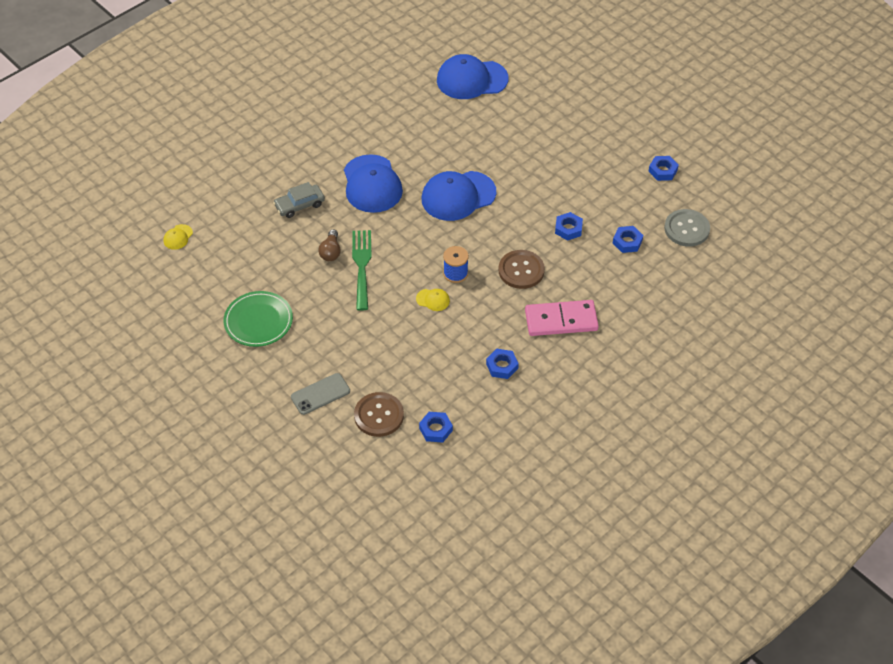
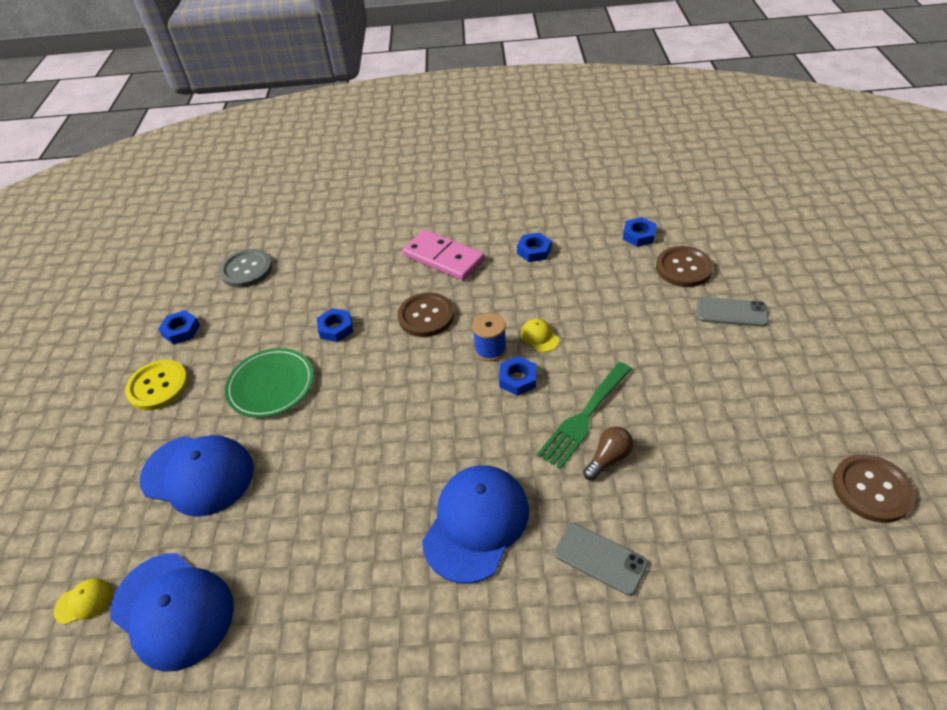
camera: 135 degrees left, 5 degrees down
(178, 237) = (830, 630): yellow cap -> yellow cap (84, 602)
(181, 316) = (871, 489): none -> brown button
(258, 321) = (761, 423): green plate -> green plate (271, 385)
(299, 205) = (600, 558): grey car -> grey phone
(458, 196) = (394, 434): blue cap -> blue cap (198, 474)
(624, 139) = (158, 386): none -> yellow button
(627, 242) = (305, 287): blue nut -> blue nut (517, 379)

